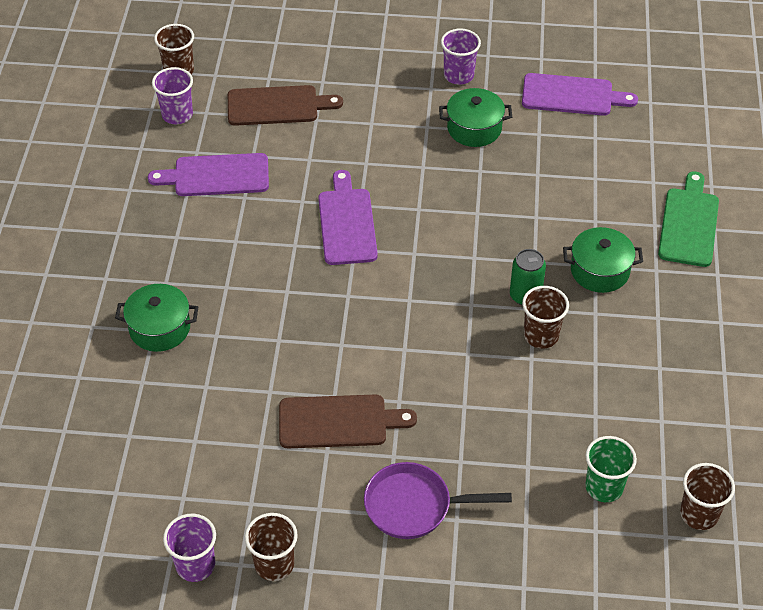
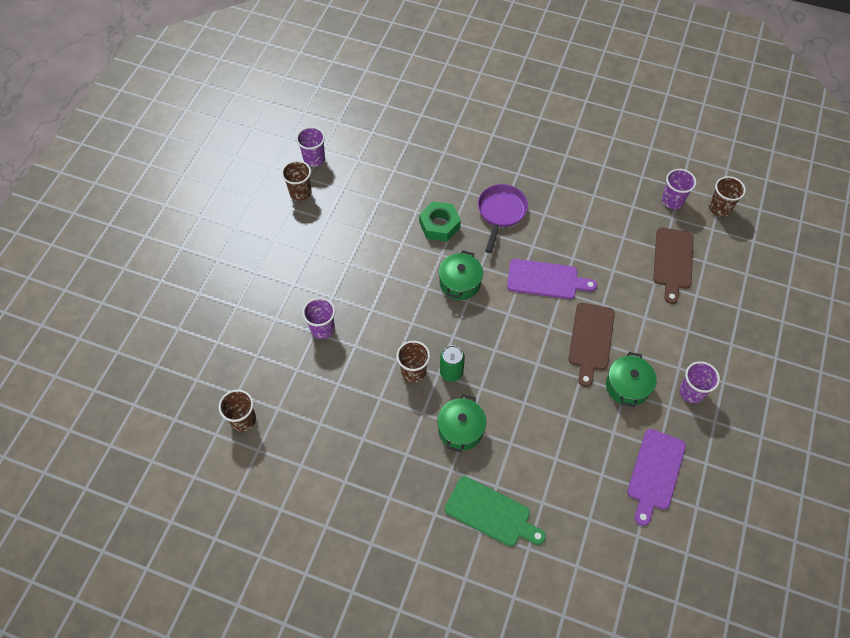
camera: 105 degrees right, 10 degrees up
(160, 328) = (481, 165): green pot -> green pot (460, 283)
(216, 175) = (607, 214): purple cutting board -> none
(288, 358) = (439, 225): none -> green nut
(338, 422) = (383, 241): brown cutting board -> brown cutting board (591, 340)
(414, 506) = (310, 265): purple pan -> purple pan (501, 213)
(518, 458) = (322, 329): none -> purple cup
(604, 487) = (284, 371): green cup -> none

